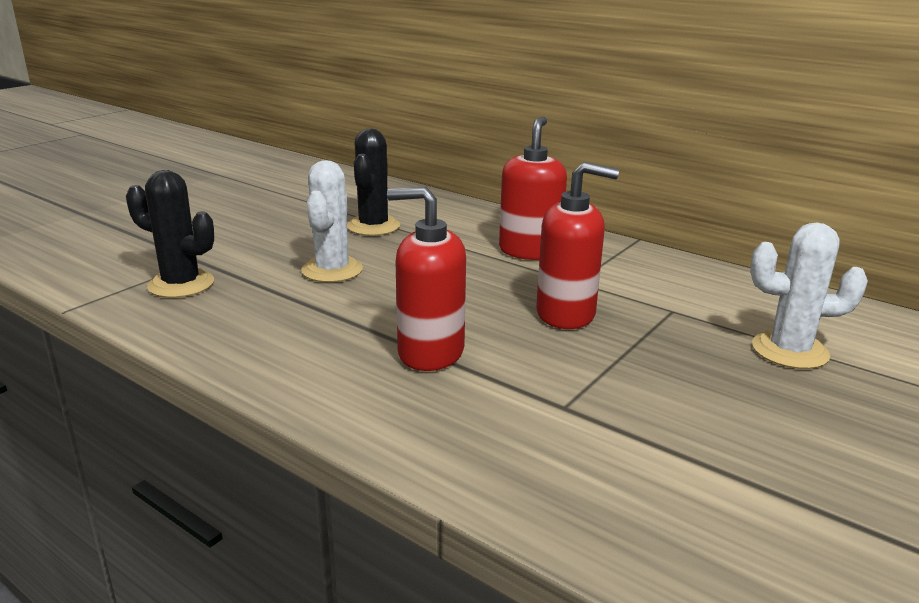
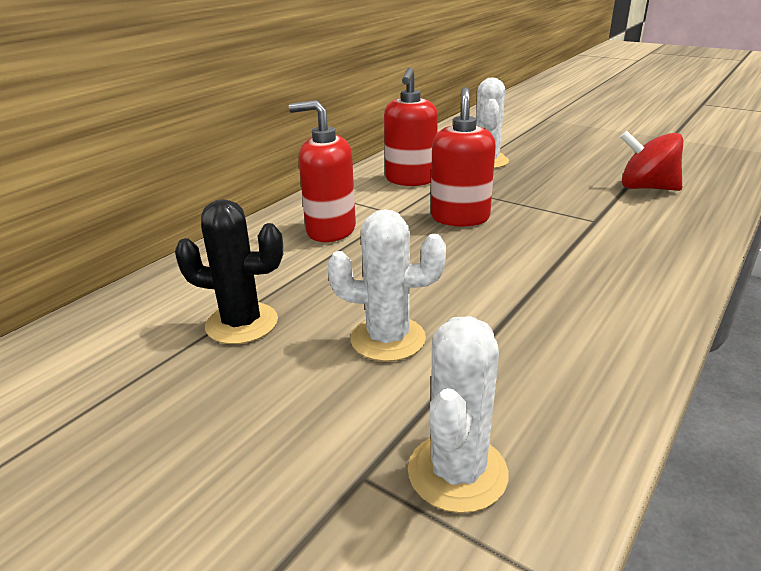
camera: 90 degrees left, 5 degrees up
(181, 284) = (457, 472): black cactus -> white cactus
(430, 352) = (551, 268): red soap dispenser -> red soap dispenser (410, 180)
(718, 490) = (646, 188): none -> red spinning top

